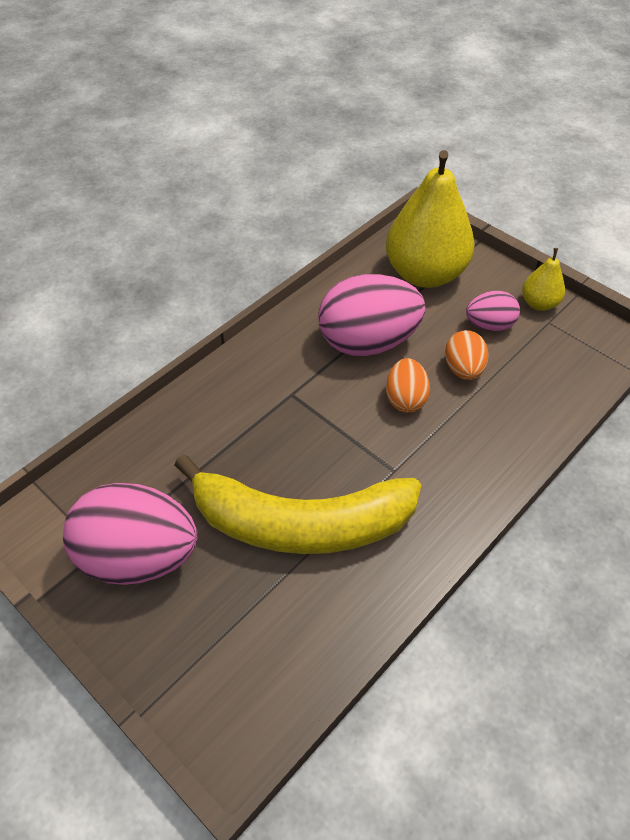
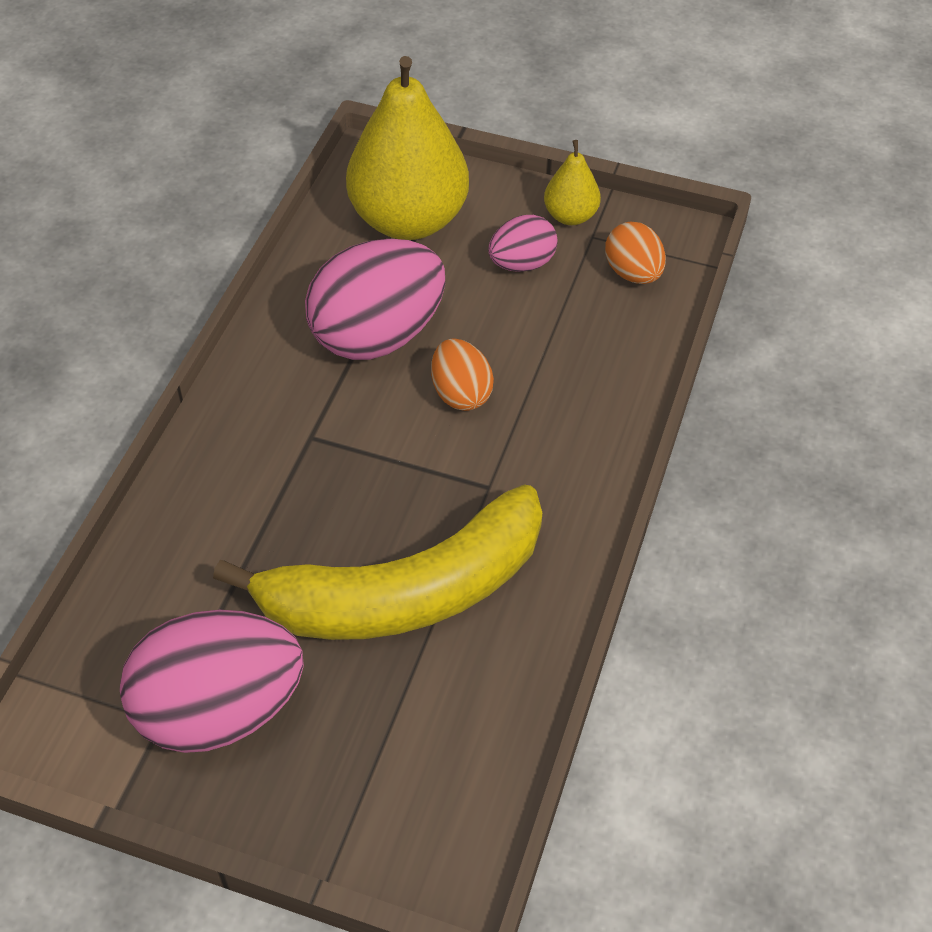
camera: 25 degrees left, 0 degrees up
(463, 369) = (515, 331): orange egg -> orange egg (633, 273)

